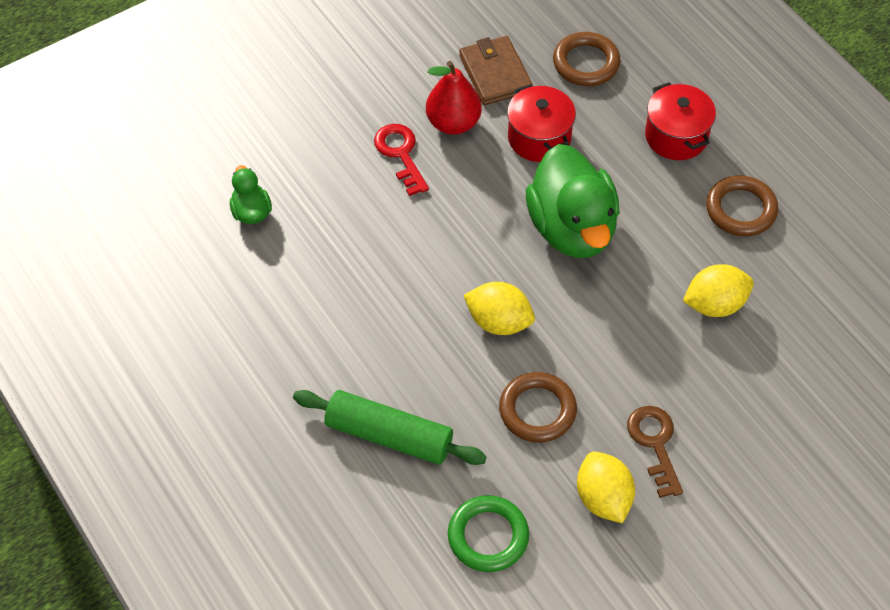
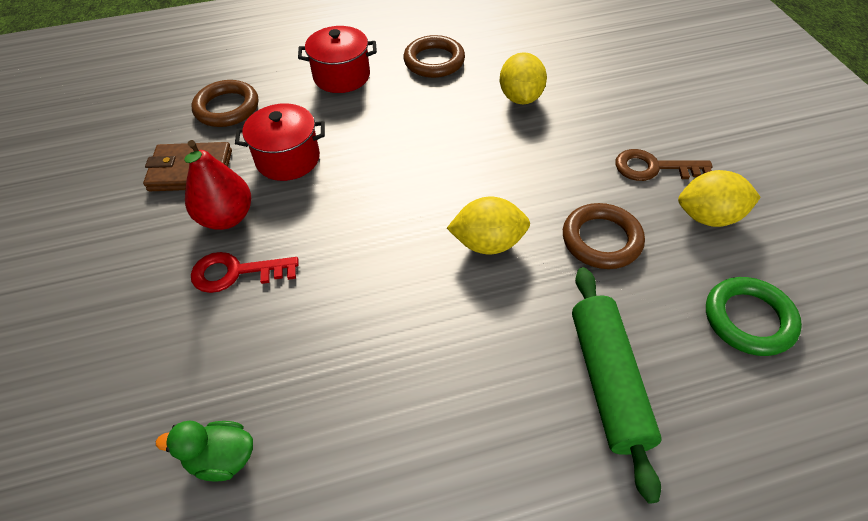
camera: 70 degrees left, 5 degrees down
(389, 435) = (608, 381): green rolling pin -> green rolling pin turned 45 degrees counterclockwise
(499, 322) = (488, 243): yellow lemon -> yellow lemon turned 45 degrees clockwise
(572, 228) = (402, 162): green duck -> none

